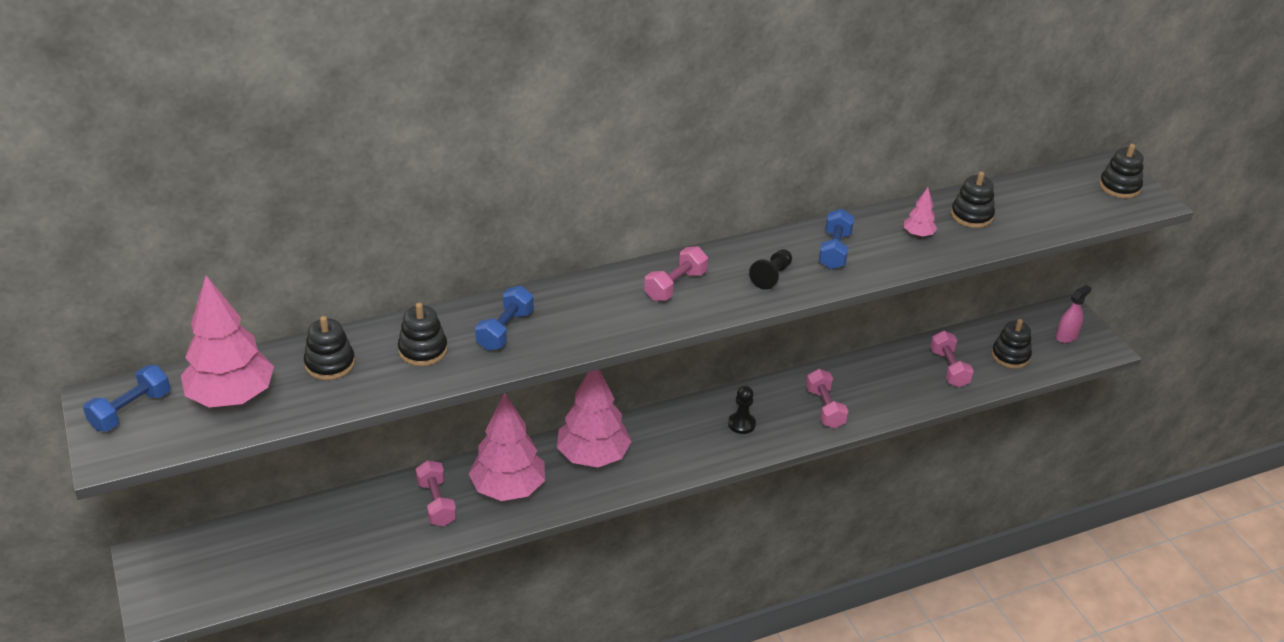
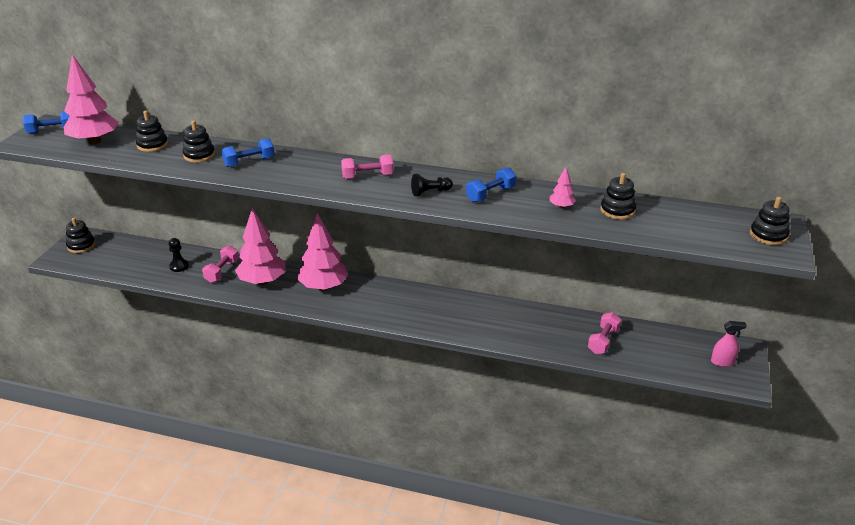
camera: 40 degrees right, 5 degrees down
(741, 424) = (426, 309): black pawn -> black pawn (179, 266)
(825, 408) = (488, 324): pink dumbbell -> none
(1010, 356) = (660, 354): black stacking toy -> black stacking toy (81, 246)

